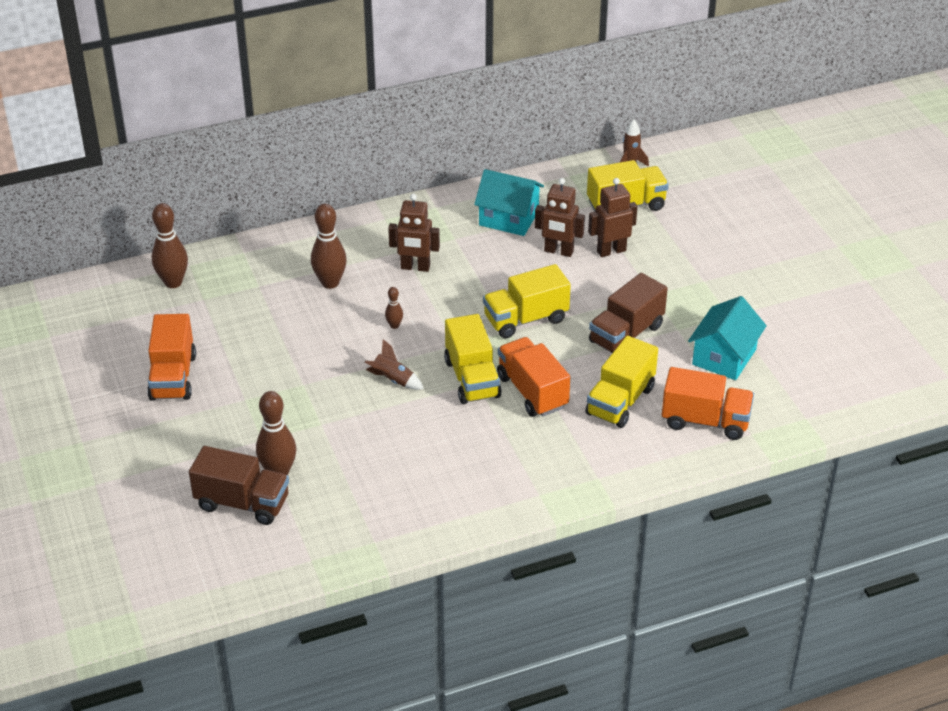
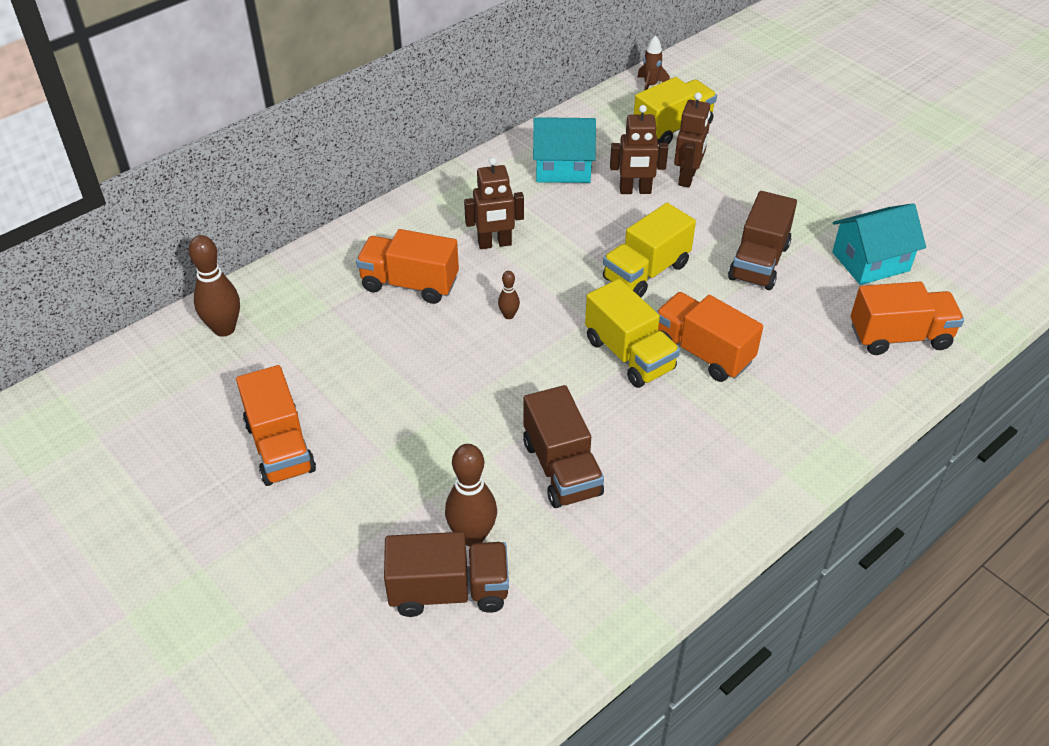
camera: 20 degrees left, 5 degrees up
(330, 283) = (409, 284): brown bowling pin -> orange truck
(370, 445) = (562, 468): none -> brown truck
(393, 380) = (543, 380): brown rocket -> none
(611, 251) = (687, 178): brown robot -> brown robot turned 150 degrees clockwise
(620, 401) = (800, 338): yellow truck -> none
(724, 357) = (870, 261): turquoise house -> turquoise house turned 60 degrees clockwise

